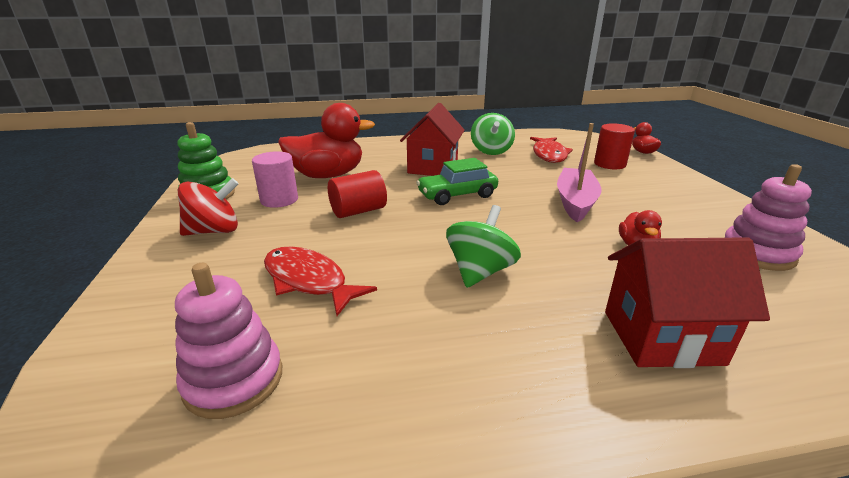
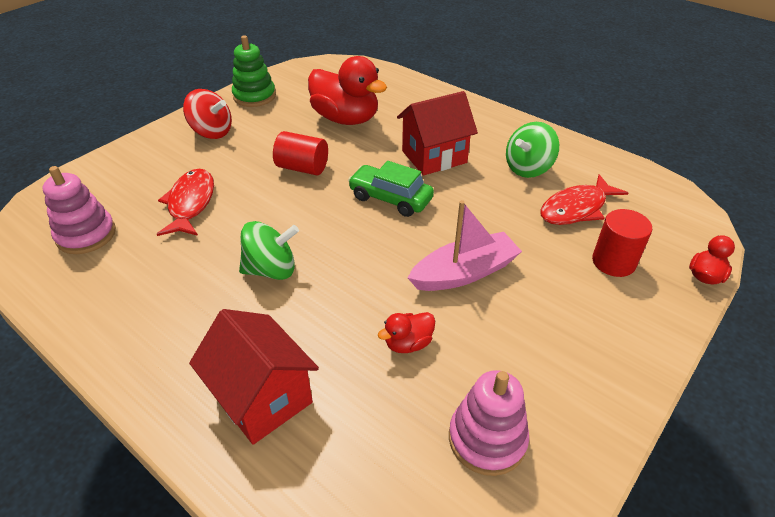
camera: 50 degrees right, 15 degrees up
(279, 200) = (280, 126): pink cylinder -> none

